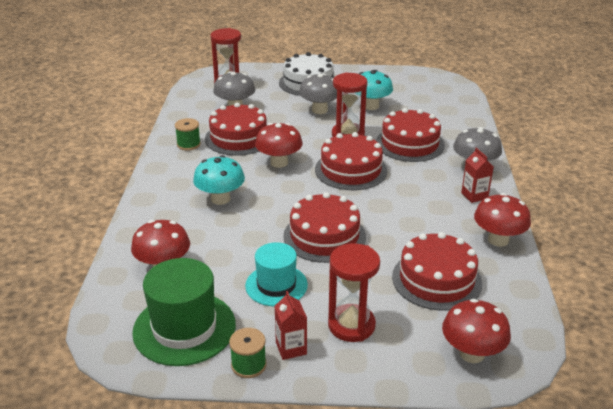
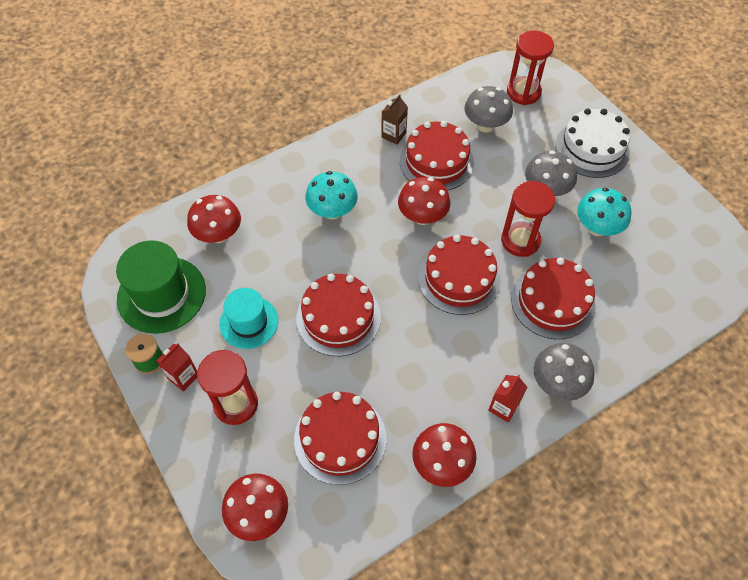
camera: 55 degrees right, 25 degrees up
(188, 144) = (393, 135): green spool -> brown carton

